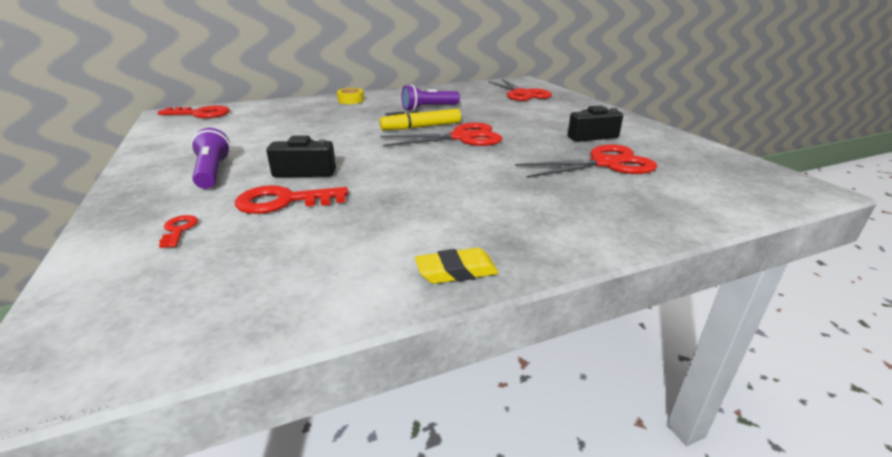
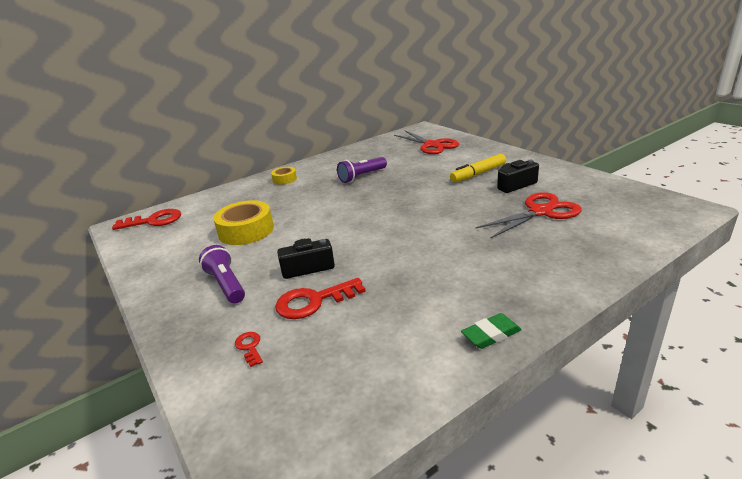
camera: 10 degrees left, 0 degrees up
(276, 133) = (246, 230): none -> yellow tape
(421, 127) = (370, 200): yellow marker -> yellow marker (478, 174)
(456, 271) = (491, 334): yellow eraser -> green eraser
(462, 137) = (412, 205): red scissors -> none

